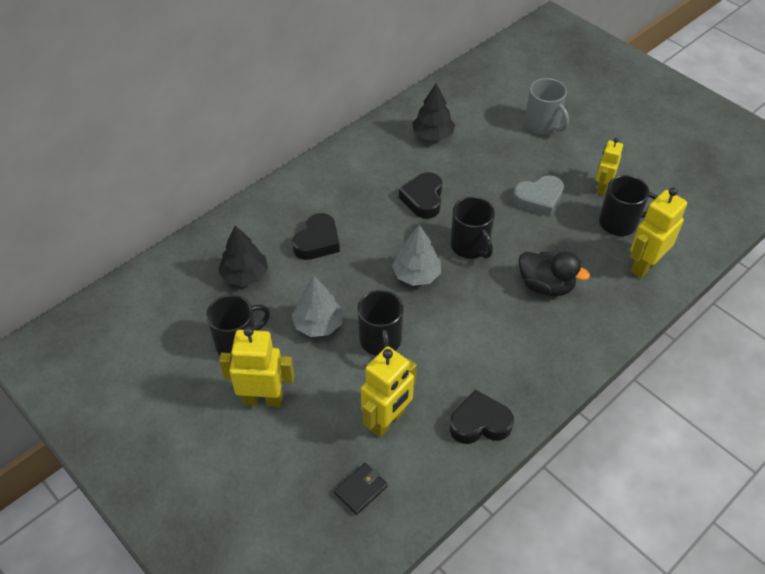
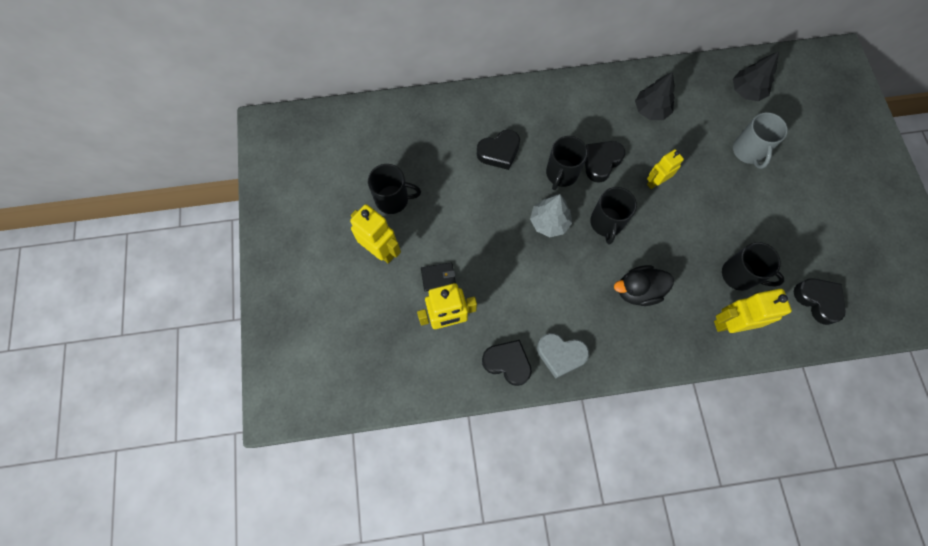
camera: 35 degrees right, 20 degrees up
(245, 275) = (432, 149): black tree -> black tree (746, 91)
(318, 324) = (454, 218): grey tree -> none
(360, 490) = (396, 355): black wallet -> black wallet (438, 277)
(380, 341) = (486, 258): black mug -> black mug (561, 174)
(538, 199) = (691, 216): grey heart -> grey heart (560, 355)
(546, 286) = (637, 290): black duck -> black duck turned 105 degrees clockwise
(602, 187) = (751, 236): yellow robot -> yellow robot (655, 182)
(696, 207) = (817, 301): none -> black heart

